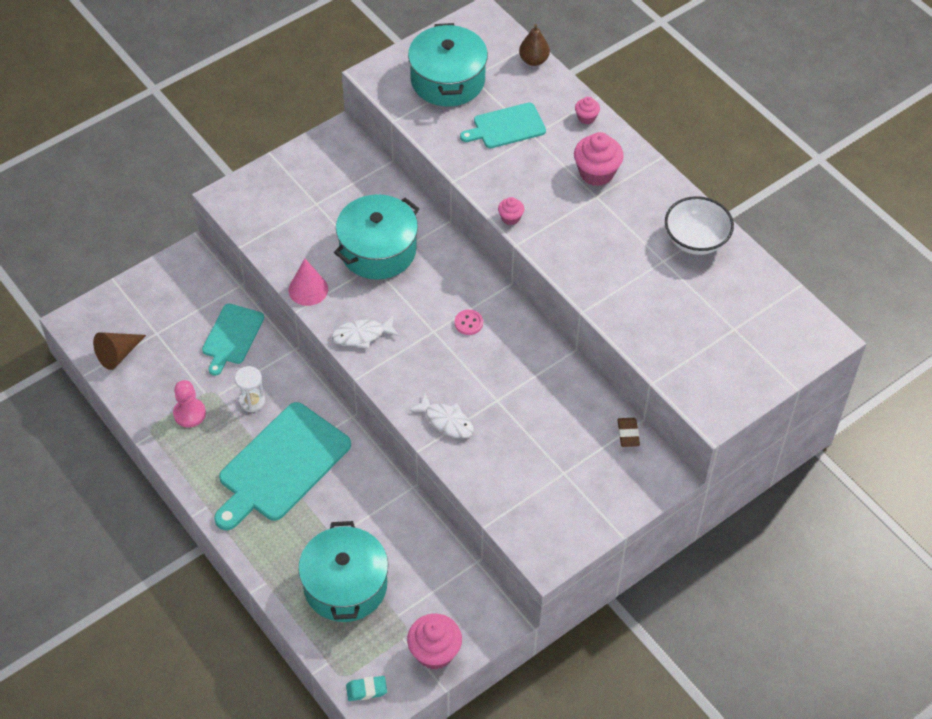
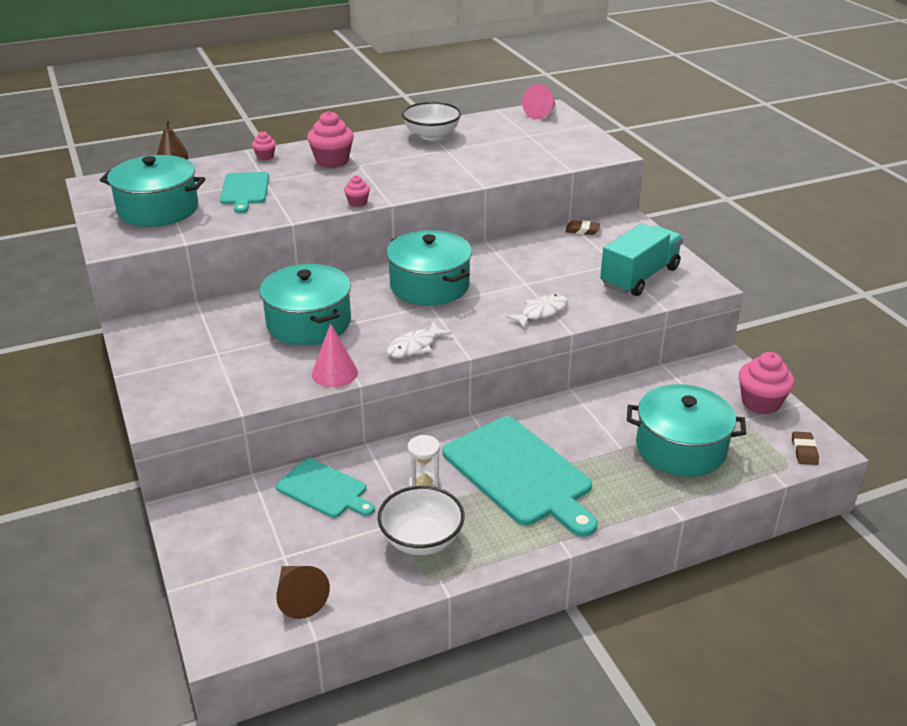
camera: 75 degrees left, 20 degrees down
(189, 413) = (421, 540): pink pawn -> white bowl
(362, 335) = (415, 346): white fish -> white fish turned 45 degrees clockwise
(366, 690) = (804, 451): turquoise eraser -> brown eraser
(468, 323) = (429, 285): pink button -> turquoise pot
(542, 498) = (639, 277): none -> turquoise truck
(807, 331) = (541, 113): none -> pink cone

